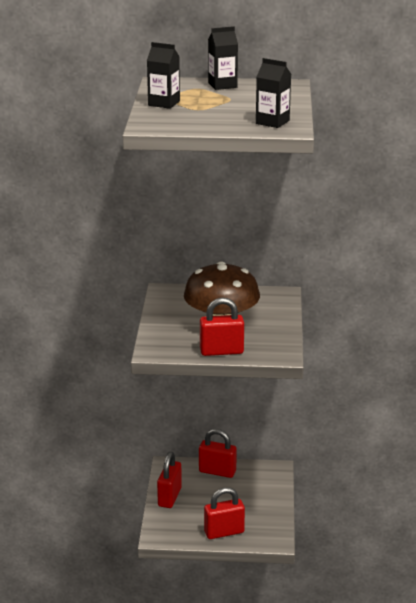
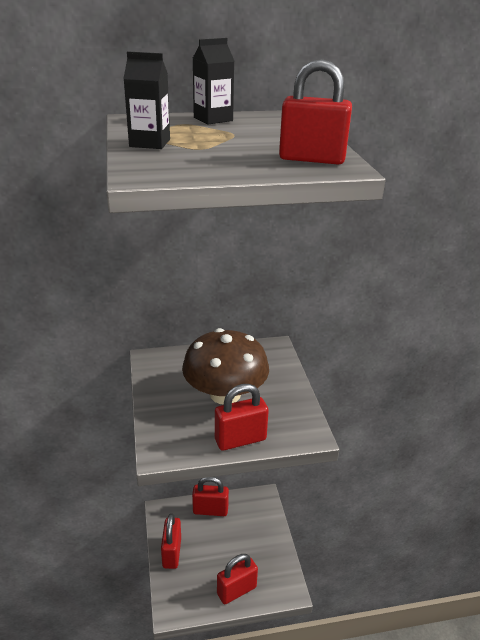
camera: 15 degrees left, 5 degrees up
(272, 122) = (312, 159): black carton -> red padlock

